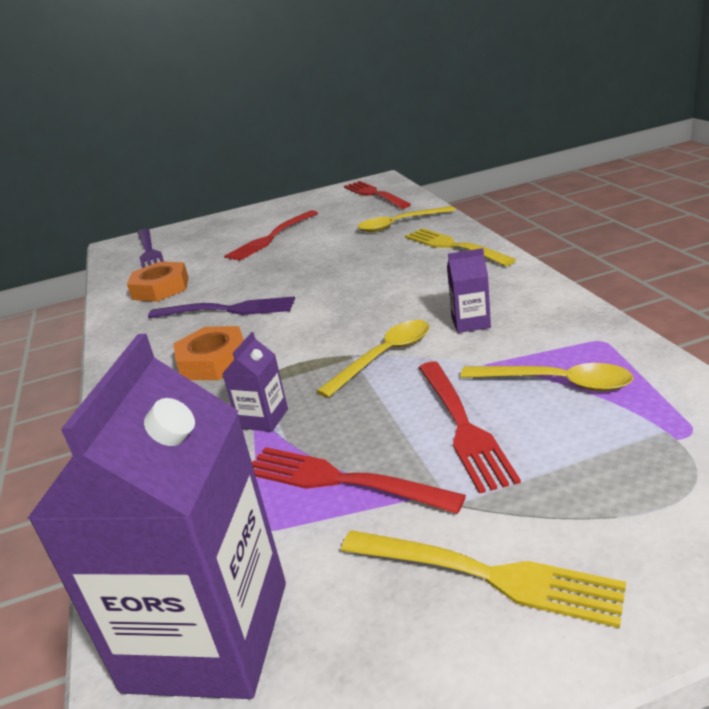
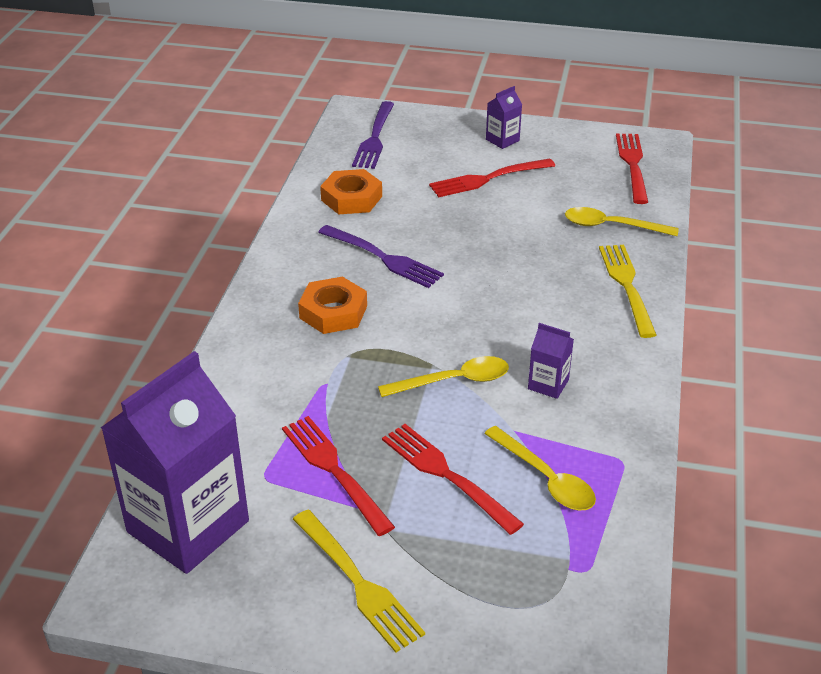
camera: 25 degrees right, 10 degrees up
(263, 418) = (326, 389): purple carton -> purple carton (502, 140)
(462, 426) = (446, 475): red fork -> red fork turned 120 degrees clockwise

